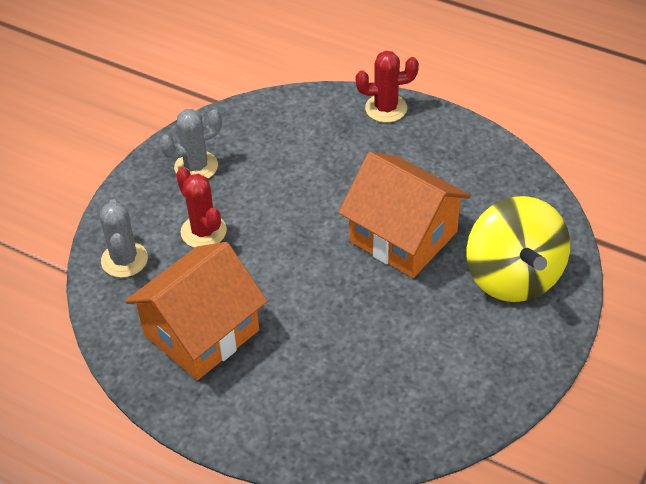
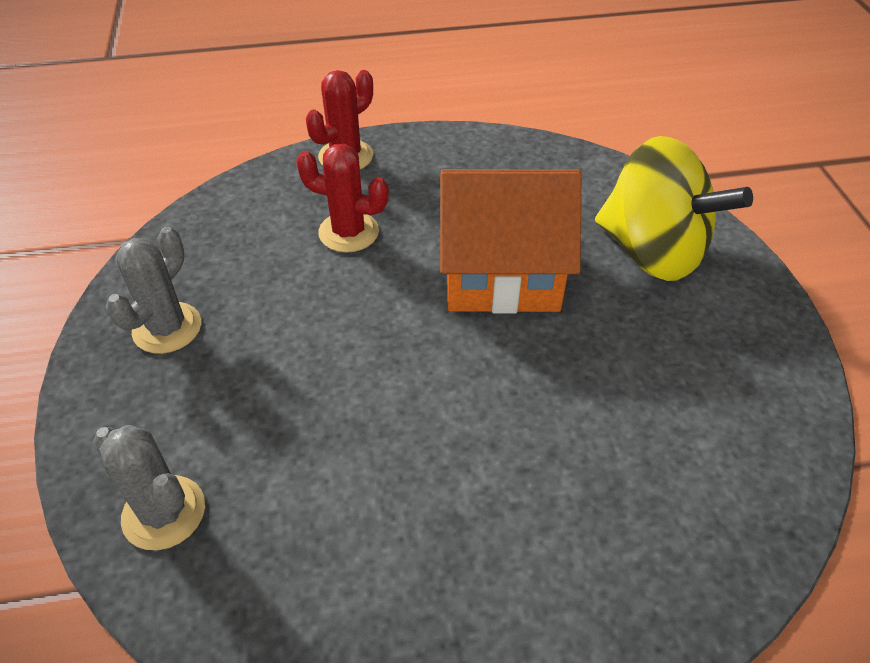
camera: 40 degrees left, 0 degrees up
(201, 332) = (375, 545): orange house -> none
(203, 231) = (251, 404): red cactus -> red cactus (348, 232)

